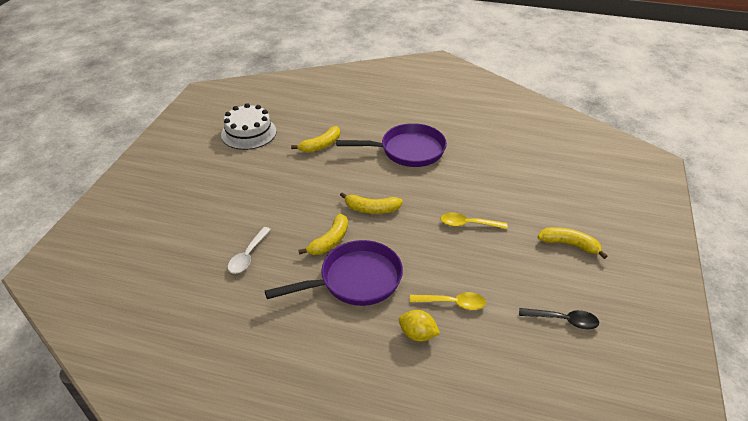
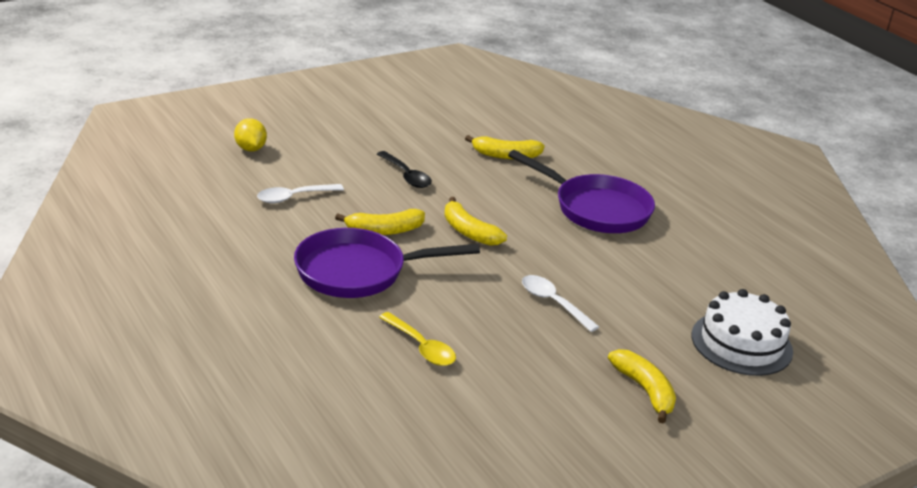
camera: 40 degrees right, 10 degrees down
(249, 133) = (448, 109): white cake -> white cake (741, 343)
(355, 280) = (358, 271): purple pan -> purple pan turned 150 degrees clockwise
(417, 334) = (346, 344): yellow lemon -> yellow lemon (250, 149)
(468, 224) = (553, 303): yellow spoon -> white spoon
(563, 320) = (515, 437): black spoon -> black spoon (406, 176)

